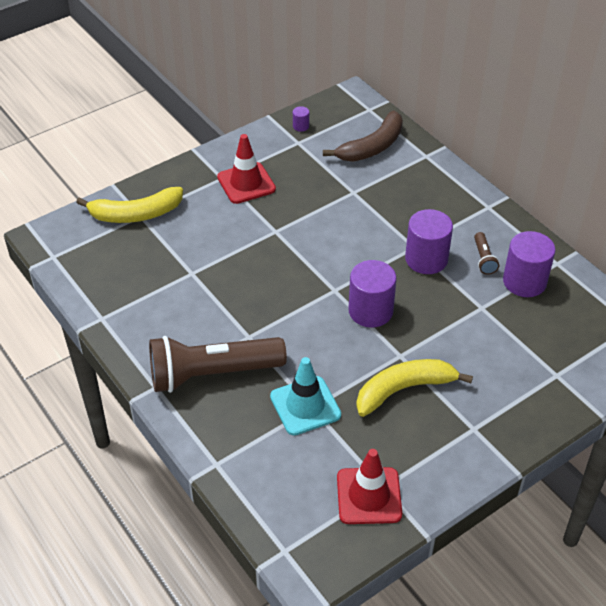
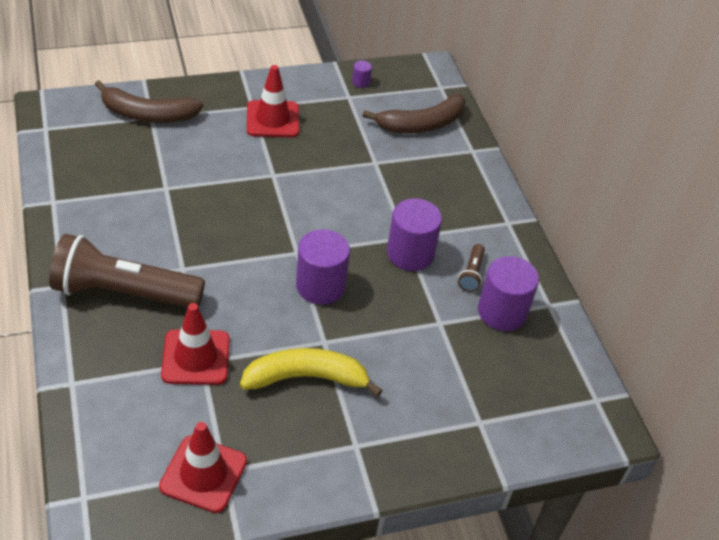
camera: 15 degrees right, 0 degrees up
(136, 214) = (148, 114): yellow banana -> brown banana
(305, 406) = (196, 357): turquoise traffic cone -> red traffic cone

